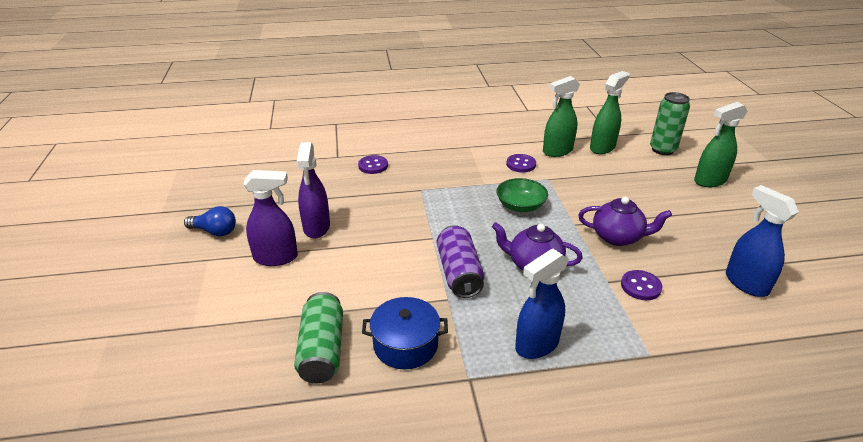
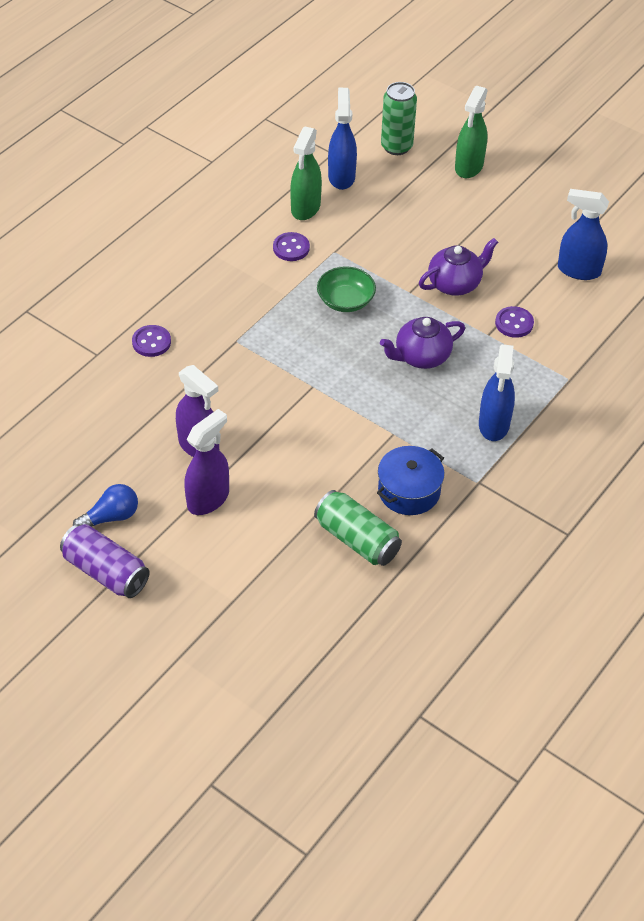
camera: 45 degrees left, 15 degrees up
(459, 273) = (375, 405): purple can -> purple can (106, 572)
(602, 147) = (341, 177): green spray bottle -> blue spray bottle

